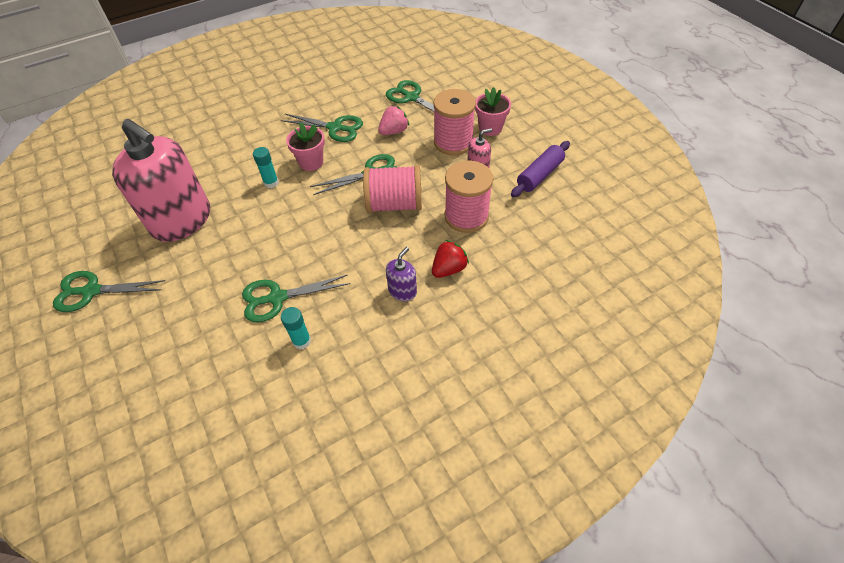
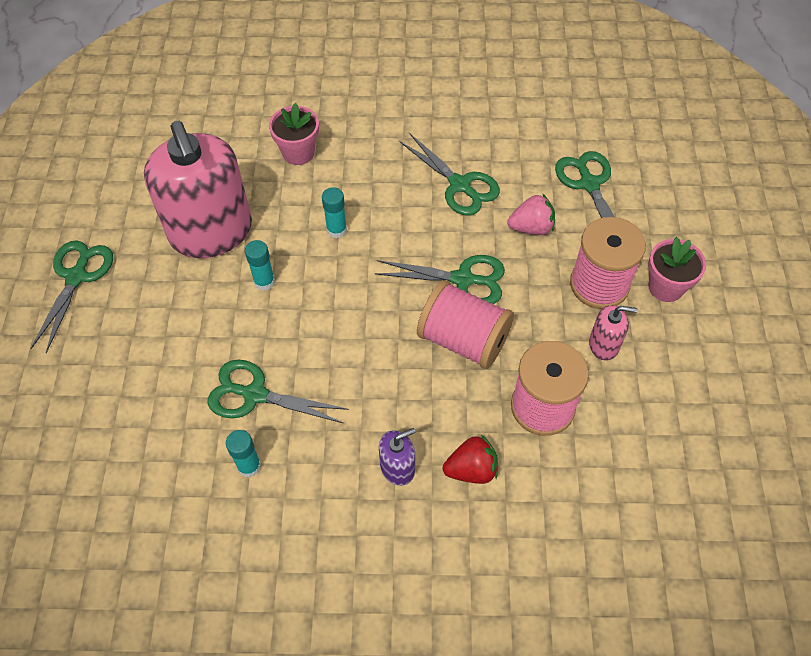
camera: 30 degrees right, 5 degrees up
(91, 291) = (77, 277): green scissors -> green scissors turned 75 degrees clockwise
(240, 231) = (264, 281): none -> turquoise glue stick
(311, 162) = (400, 224): pink flower pot -> pink flower pot (298, 152)
(539, 175) = (684, 397): purple rolling pin -> none

